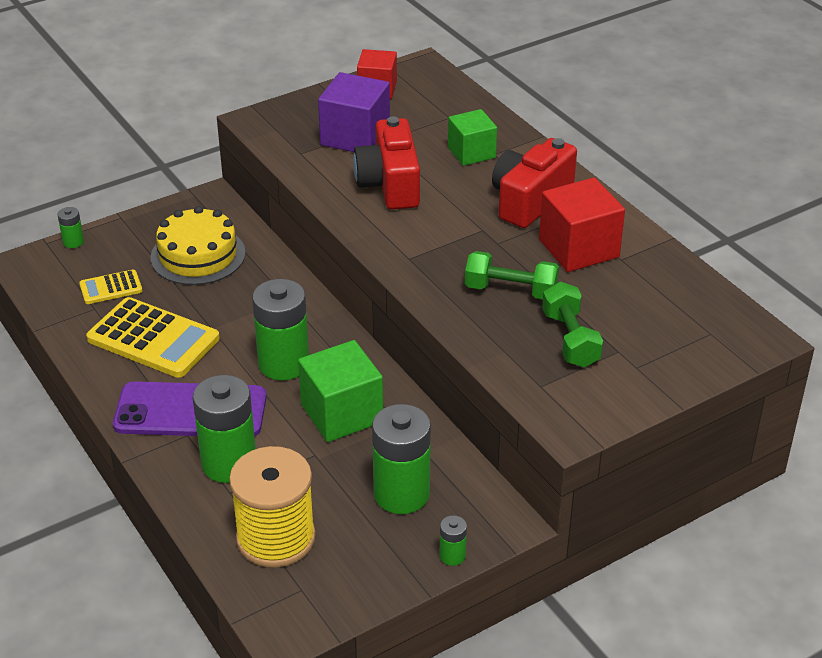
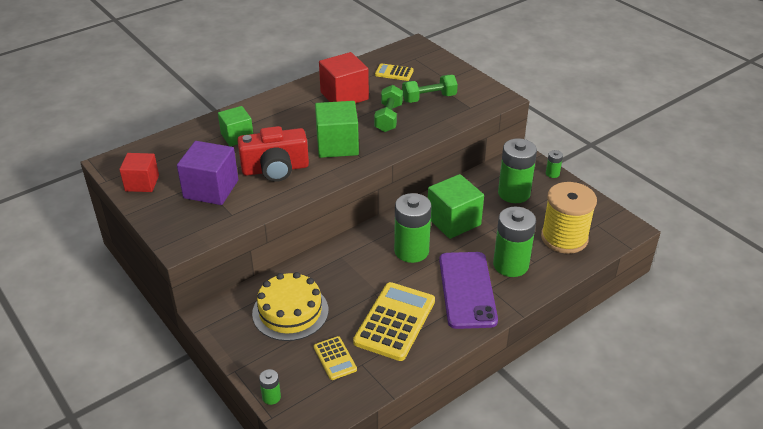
camera: 95 degrees left, 0 degrees up
(440, 237) = (337, 145): none -> green cube
(530, 200) = (294, 113): red camera -> none
(655, 305) = (394, 73): none -> yellow calculator

